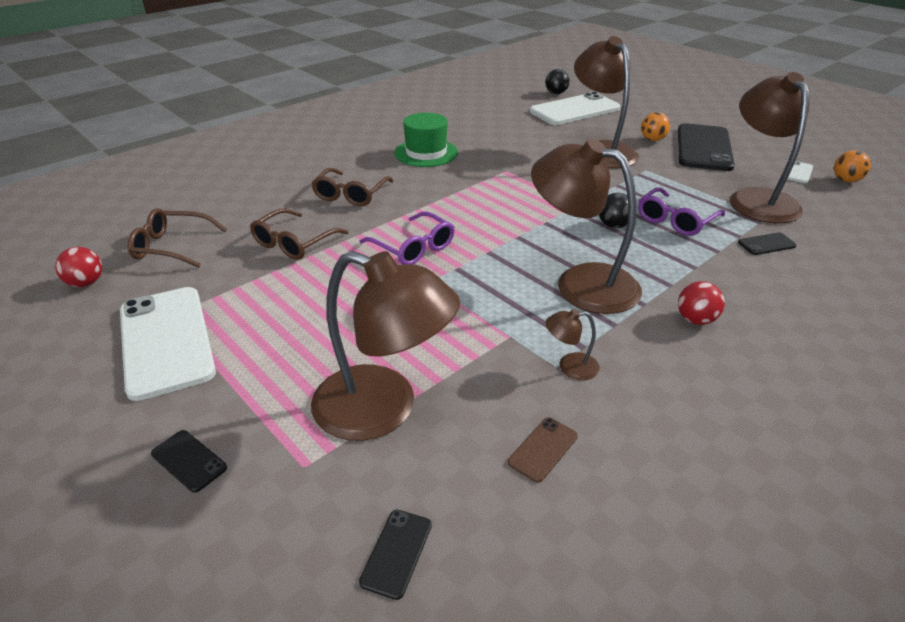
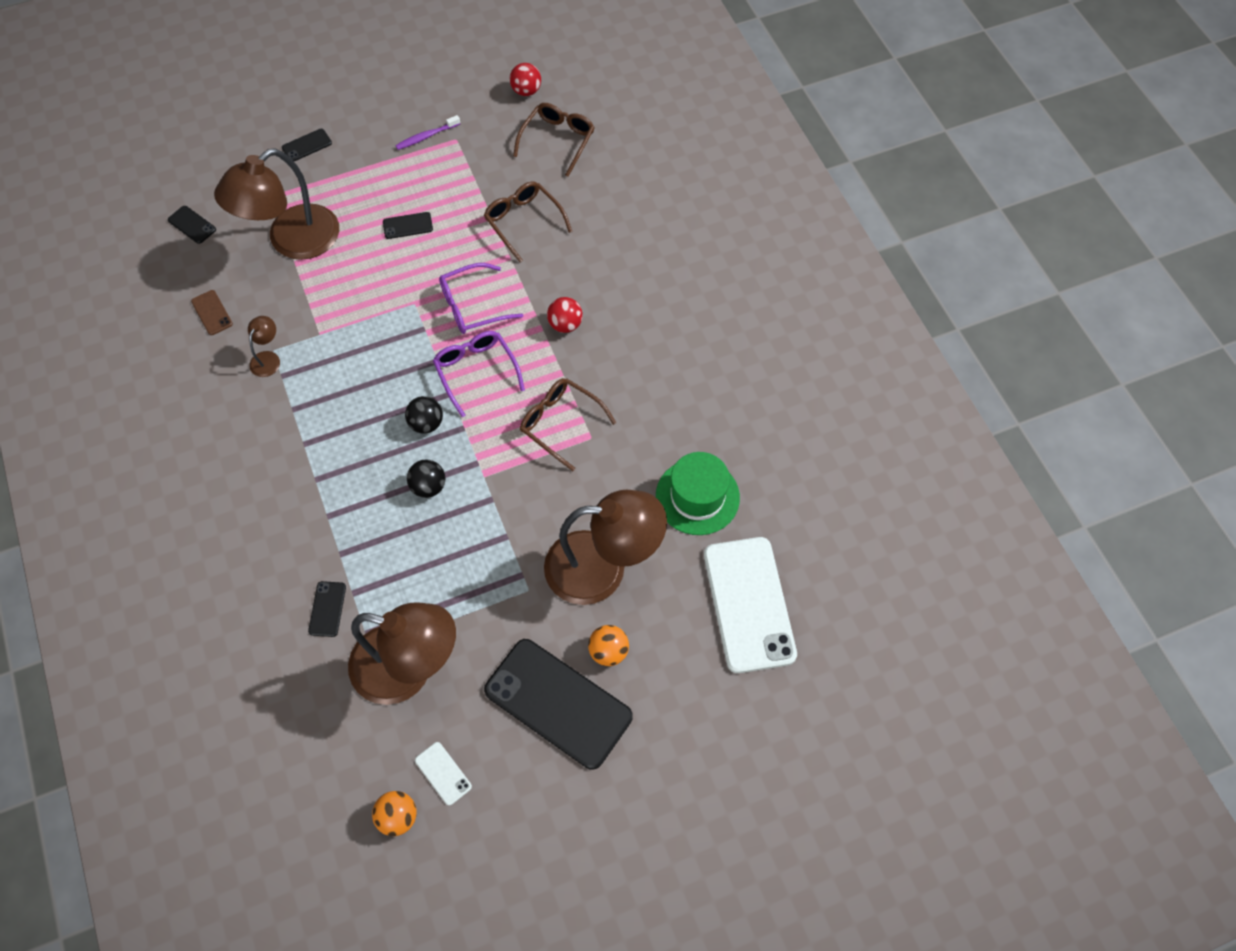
camera: 110 degrees right, 25 degrees up
(166, 340) = (426, 136): white phone -> purple toothbrush
(322, 316) = (407, 225): none -> black phone
(351, 195) = (597, 279): brown glasses -> brown glasses (560, 423)
(426, 153) = (672, 372): green hat -> green hat (697, 497)
(556, 93) = (827, 611): black ball -> black ball (426, 423)
(581, 283) = (355, 412): brown lamp -> none
(675, 220) = (409, 551): purple glasses -> purple glasses (476, 371)
(695, 320) = (265, 471): red ball -> red ball (565, 324)

